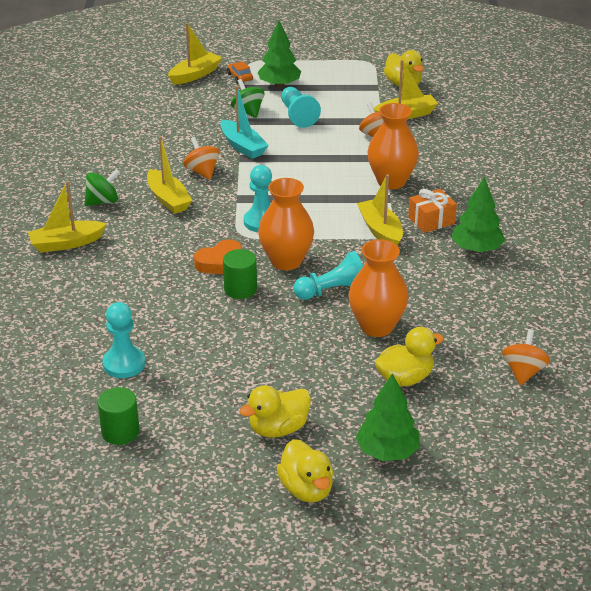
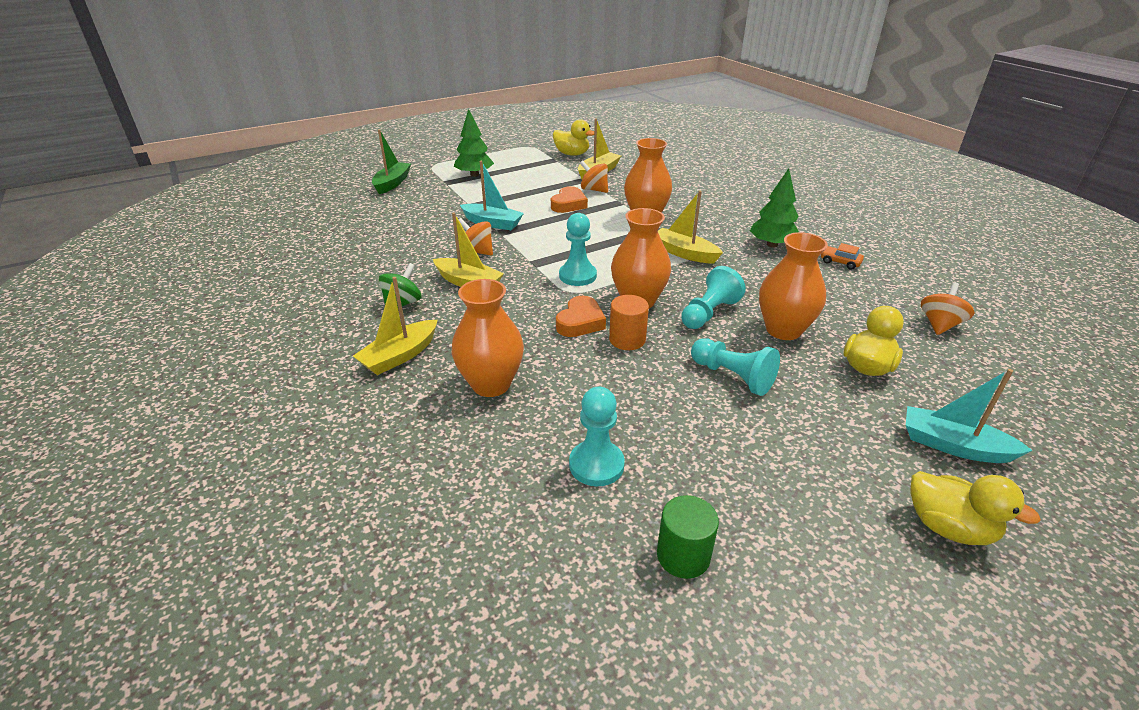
camera: 30 degrees left, 0 degrees up
(108, 286) = (491, 384): none -> orange vase
(195, 75) = (392, 183): yellow boat -> green boat
(240, 77) = (434, 177): orange car -> orange car (840, 262)
(240, 289) = (627, 340): green cylinder -> orange cylinder
(248, 111) = (468, 198): green spinning top -> none
(278, 429) = (833, 468): yellow duck -> none
(297, 115) = (514, 191): turquoise pawn -> turquoise pawn (732, 376)
(333, 146) = (568, 204): none -> orange heart
(387, 452) = (953, 446): green tree -> turquoise boat
(431, 220) = (712, 235): orange gift -> none
(523, 372) = (939, 325): orange spinning top -> orange spinning top turned 45 degrees clockwise

